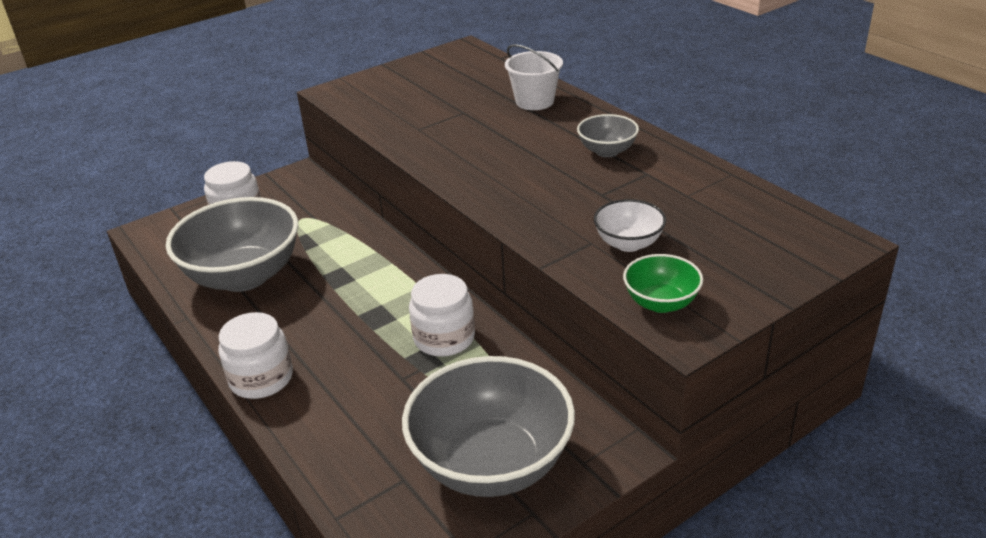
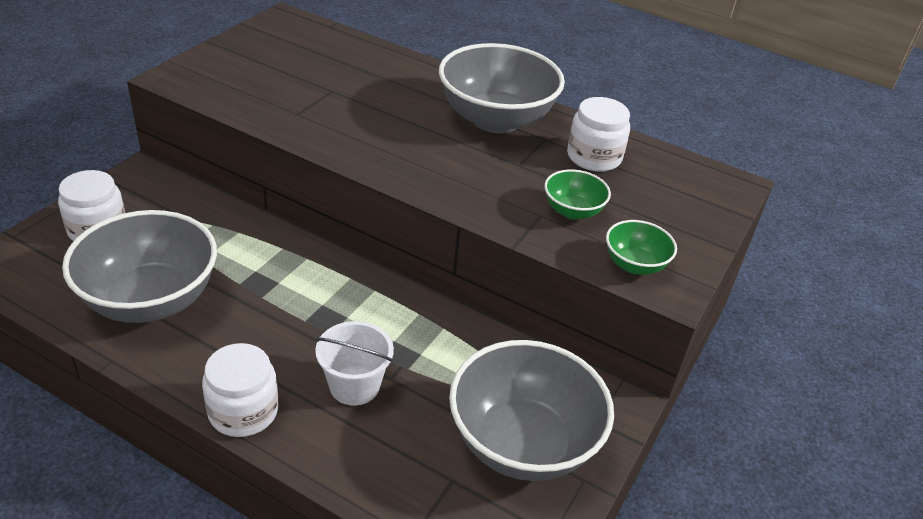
camera: 30 degrees left, 5 degrees up
(444, 338) = (406, 328): white jar -> white jar (594, 157)
(534, 101) = (395, 73): white bucket -> white bucket (354, 385)
(607, 151) = (496, 119): grey bowl -> grey bowl, size x2.11
(628, 243) = (572, 211): white bowl -> green bowl

